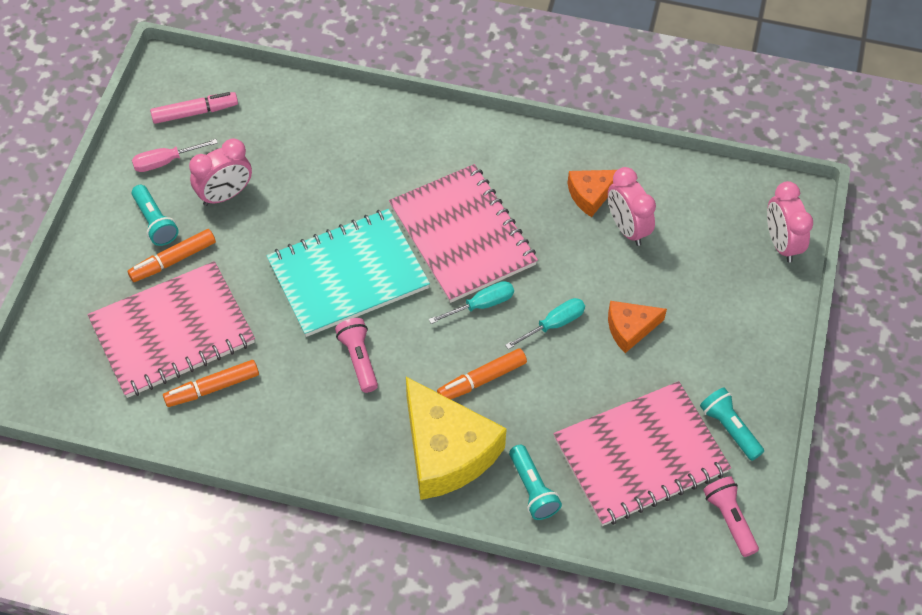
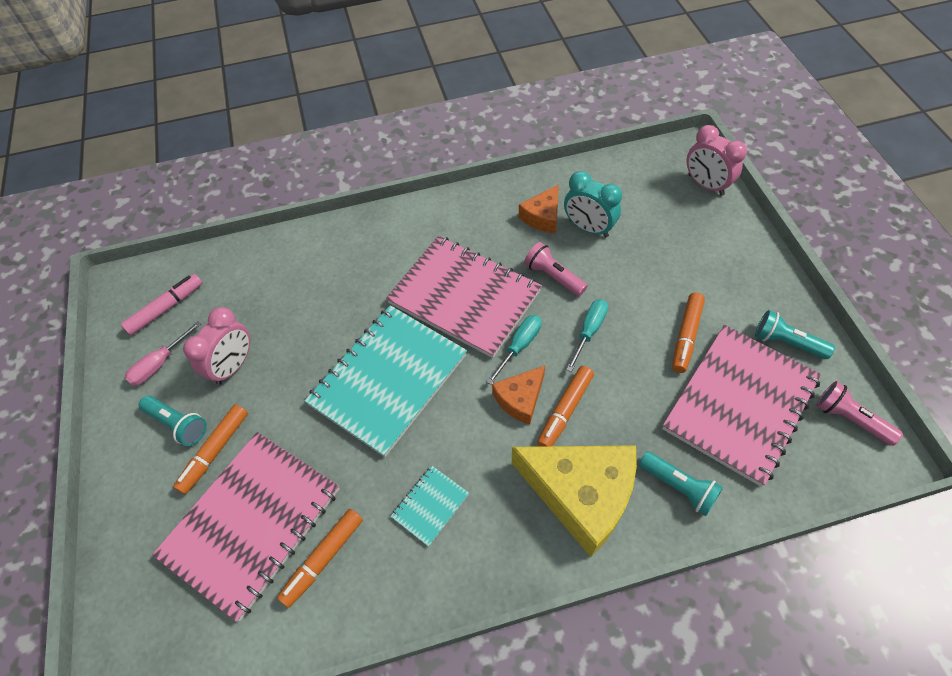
camera: 25 degrees left, 0 degrees up
(318, 394) = (430, 505): none -> turquoise notebook
(359, 359) = (446, 451): pink flashlight -> pink flashlight (553, 276)
(627, 228) = (588, 228): pink clock -> turquoise clock
(630, 328) = (650, 303): orange cheese -> orange cheese (520, 399)
(640, 374) = (686, 336): none -> orange marker

